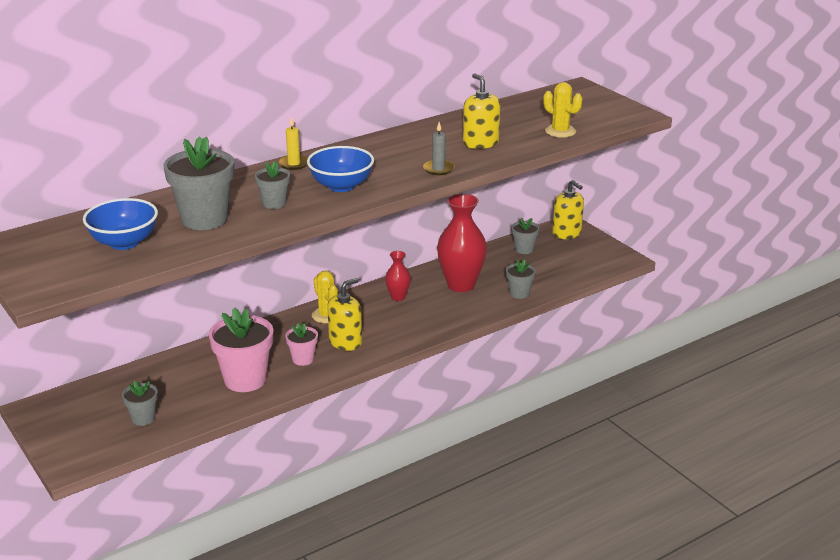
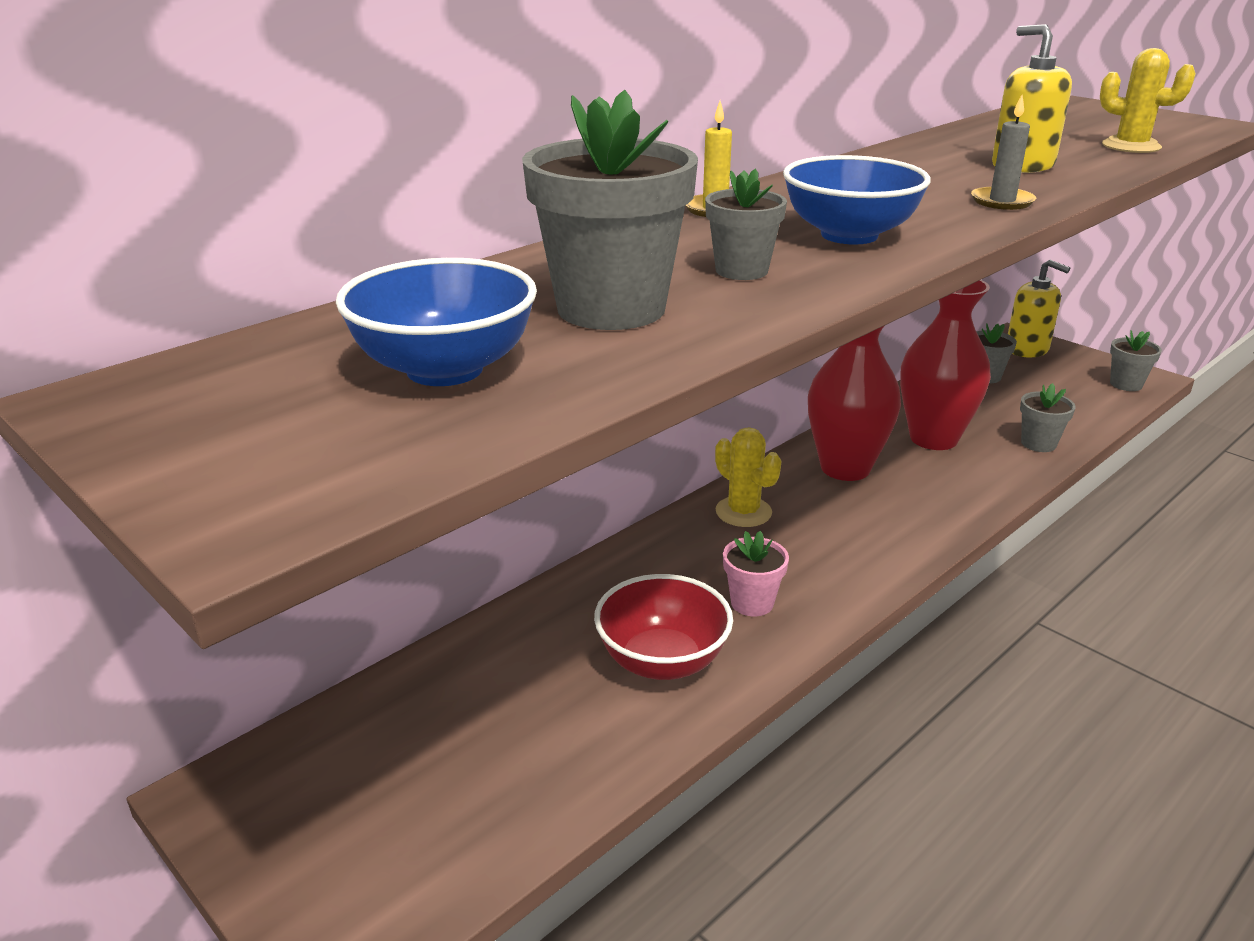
camera: 10 degrees left, 0 degrees up
(143, 418) = (482, 787): grey flower pot -> grey flower pot (1126, 384)
(245, 380) = (662, 661): pink flower pot -> red bowl
(345, 342) = (810, 559): yellow soap dispenser -> none
(398, 297) = (845, 468): red vase -> red vase, size x1.96

